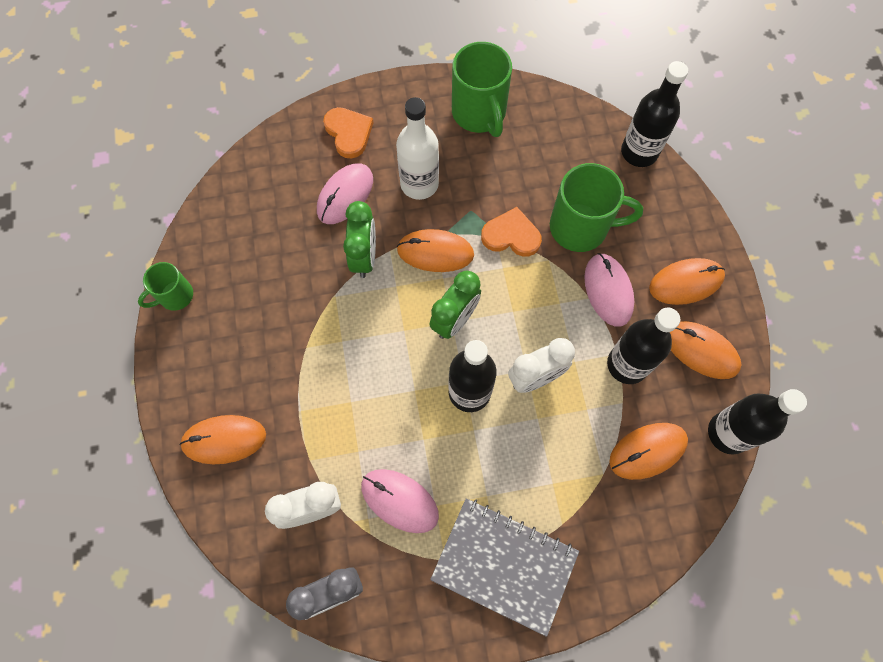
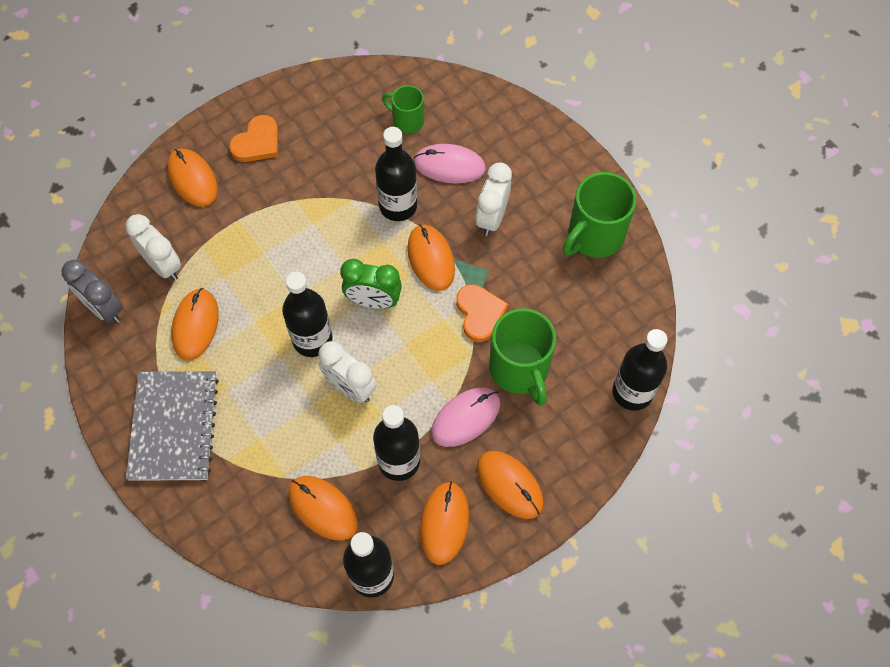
camera: 65 degrees right, 5 degrees down
(175, 296) = (295, 89): green mug -> green mug (407, 120)
(349, 133) = (512, 141): orange heart -> orange heart (257, 142)
(364, 257) = (398, 206): green clock -> black bottle
(399, 501) = (195, 325): pink mouse -> orange mouse
(419, 184) = (492, 218): white bottle -> white clock

